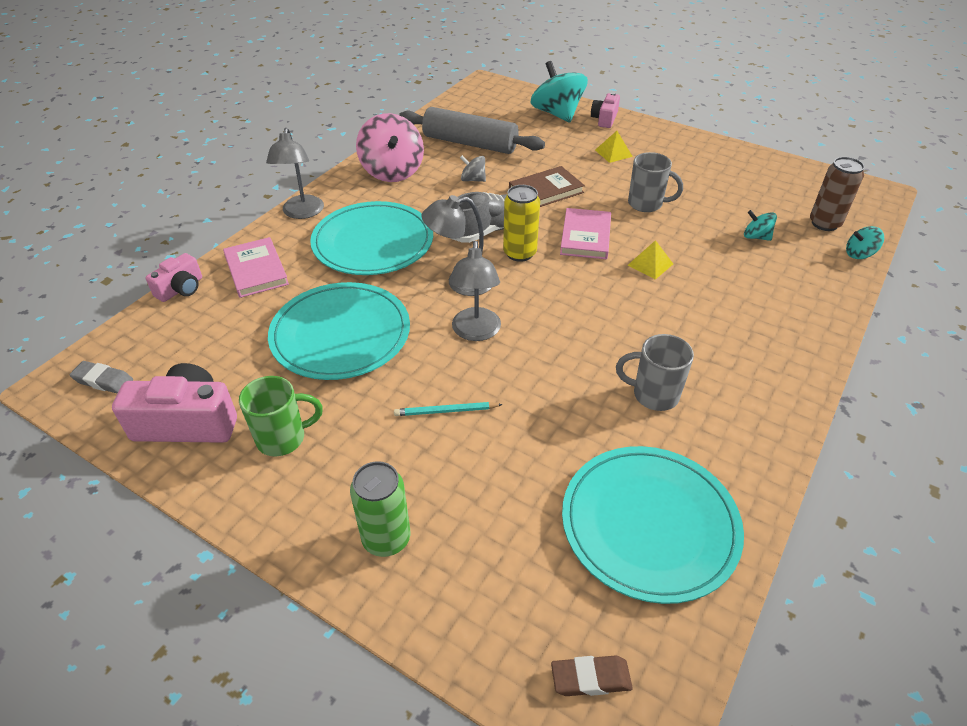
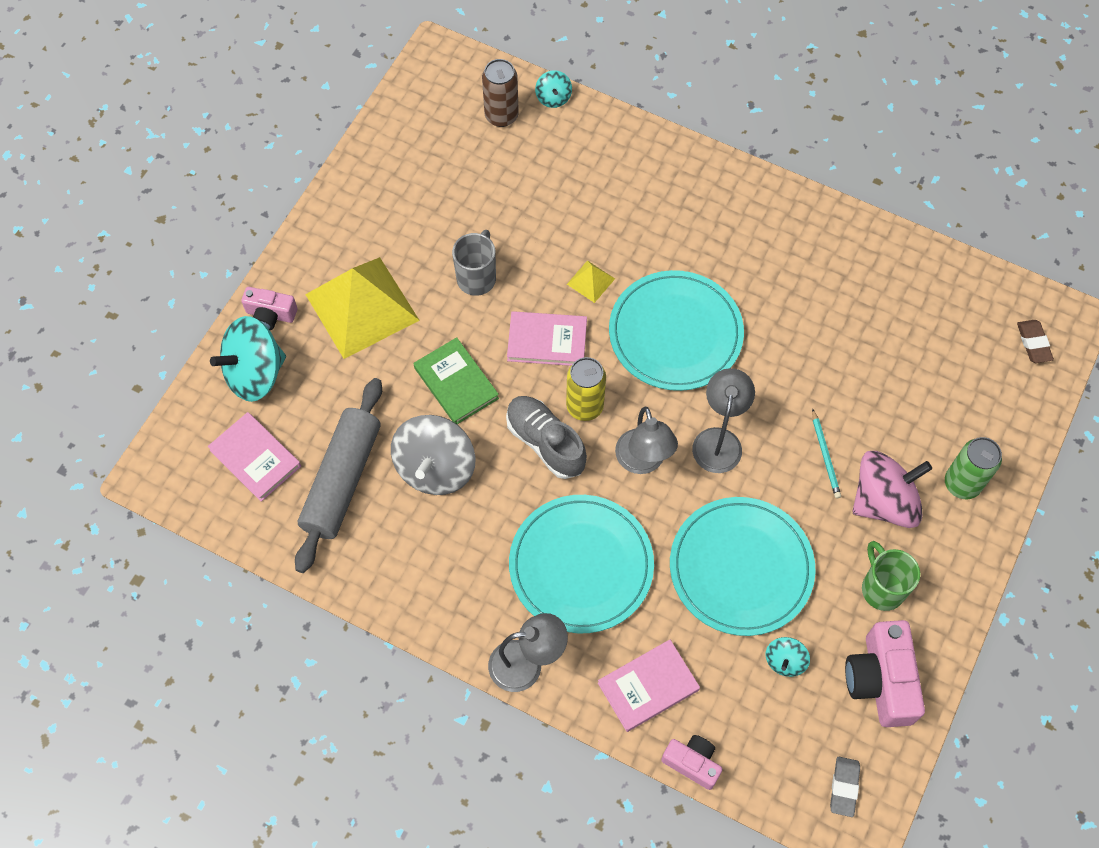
camera: 95 degrees left, 20 degrees up
(392, 171) = (420, 570): pink spinning top -> pink spinning top (883, 501)
(473, 180) = (435, 468): grey spinning top -> grey spinning top, size x2.07
(475, 332) = (719, 440): grey lamp -> grey lamp turned 75 degrees counterclockwise
(492, 114) = (255, 458): none -> pink book
(546, 191) = (456, 383): brown book -> green book
(613, 153) = (362, 307): yellow pyramid -> yellow pyramid, size x2.40
(649, 524) = (909, 302): turquoise plate -> turquoise plate (675, 333)
(653, 395) = (776, 290): grey mug -> none
(756, 237) = (532, 180): turquoise spinning top -> turquoise spinning top (785, 661)

